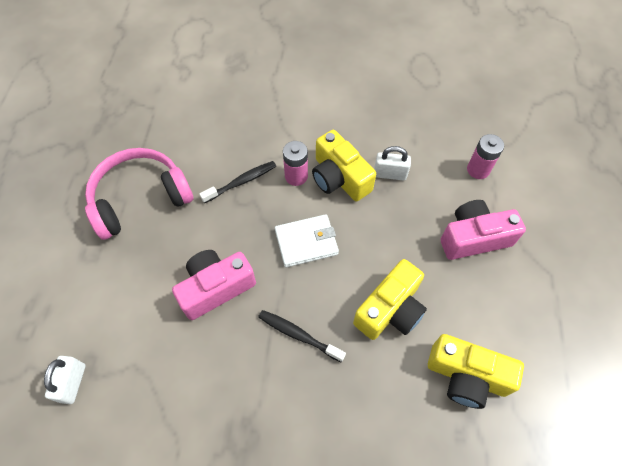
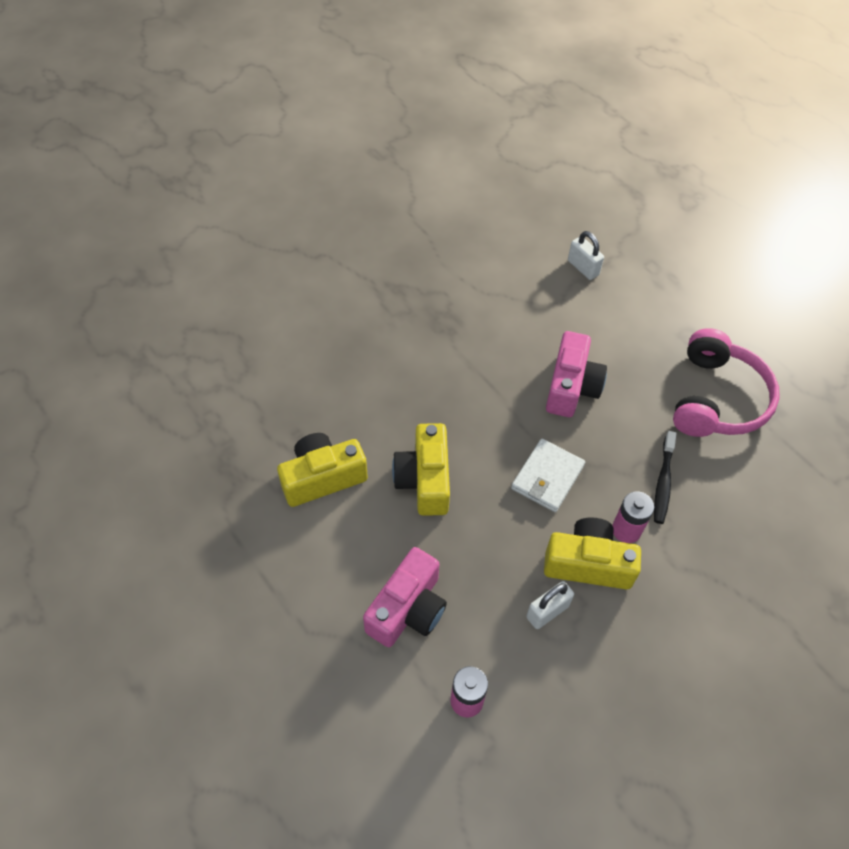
camera: 135 degrees right, 5 degrees down
(298, 335) = (475, 405): black toothbrush -> none

